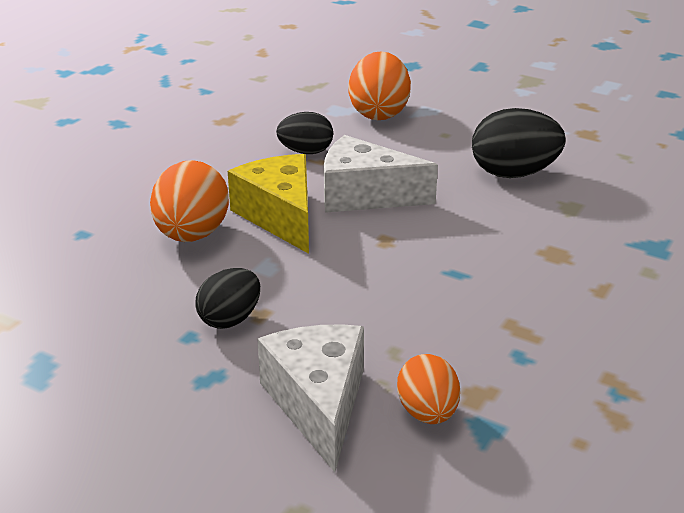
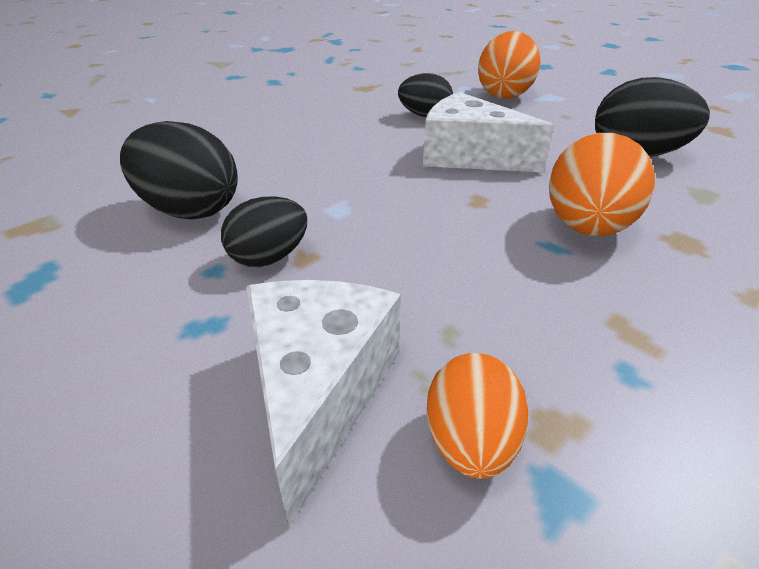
camera: 15 degrees right, 5 degrees up
(132, 288) = (189, 210): none -> black egg
(192, 235) = (281, 169): orange egg -> orange egg (587, 228)
(280, 216) = (375, 164): yellow cheese -> none

